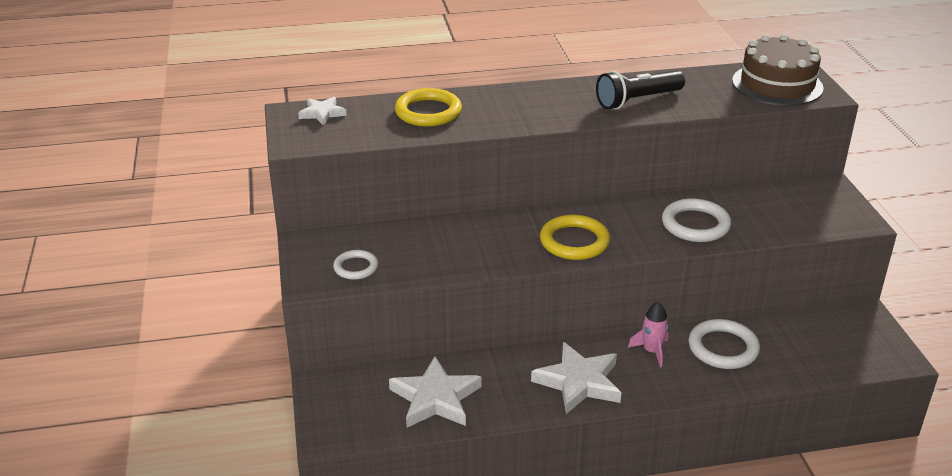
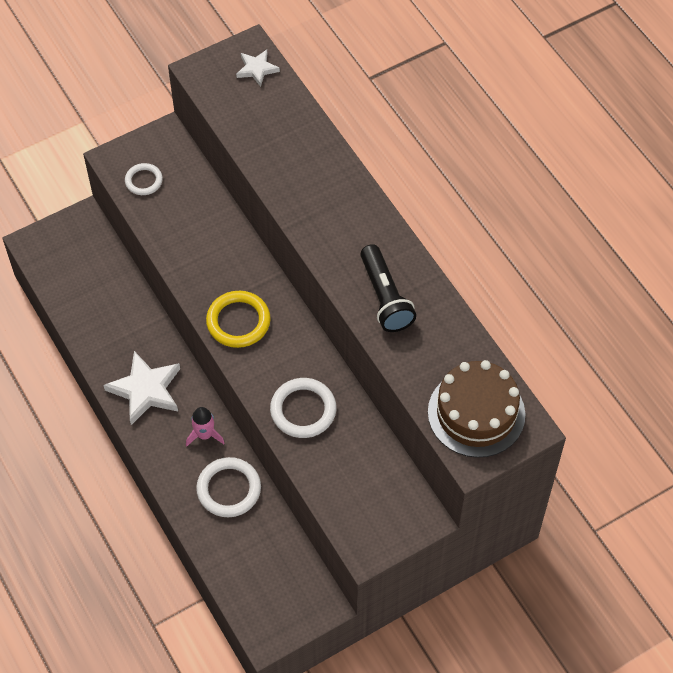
camera: 70 degrees right, 25 degrees up
(428, 112) = (291, 142): yellow ring -> none
(435, 398) = (93, 298): white star -> none
(637, 100) = (385, 297): black flashlight -> black flashlight turned 150 degrees counterclockwise

